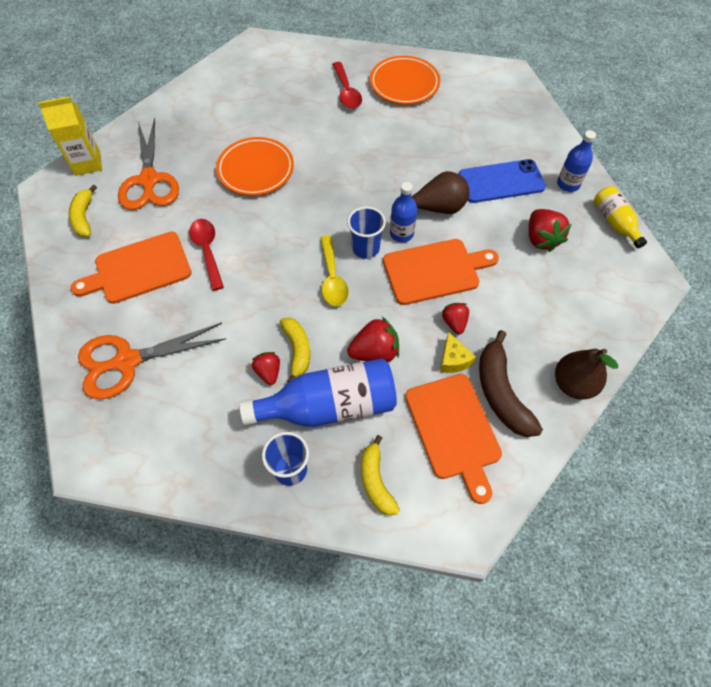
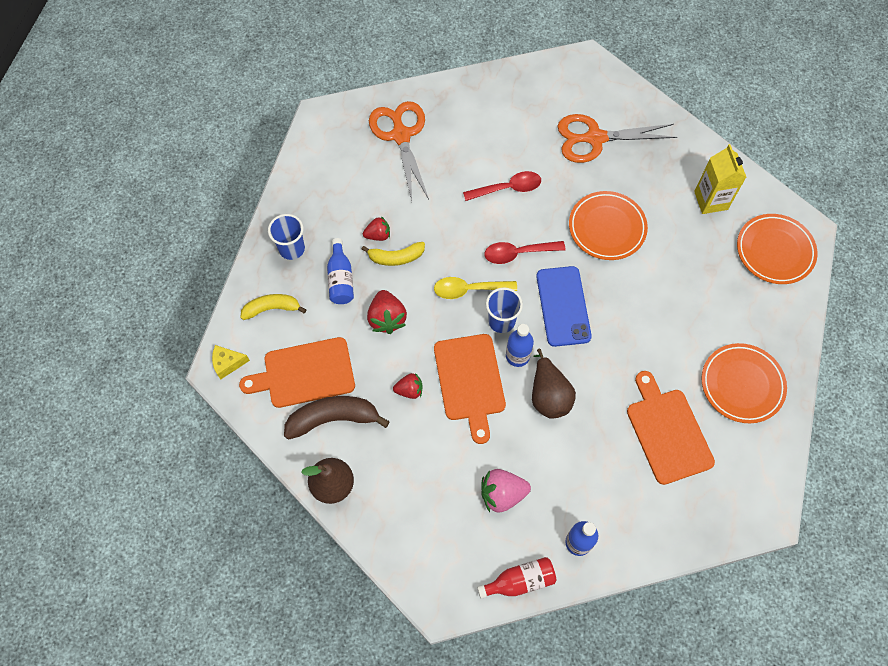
camera: 95 degrees right, 5 degrees up
(84, 217) = (552, 92): yellow banana -> none
(87, 163) = (618, 88): yellow carton -> yellow carton (711, 200)
(139, 269) = (491, 137): orange cutting board -> orange cutting board (667, 432)
(277, 61) = (774, 251): none -> orange plate
(329, 406) = (341, 279): blue bottle -> blue bottle, size x0.55
(346, 92) = (725, 320): red spoon -> red spoon (518, 253)
(453, 360) = (371, 383): yellow cheese -> yellow cheese (228, 363)
(501, 181) = (584, 468): blue phone -> blue phone (563, 306)
(541, 239) = (502, 494): red strawberry -> pink strawberry
(614, 222) = (520, 581): yellow bottle -> red bottle

